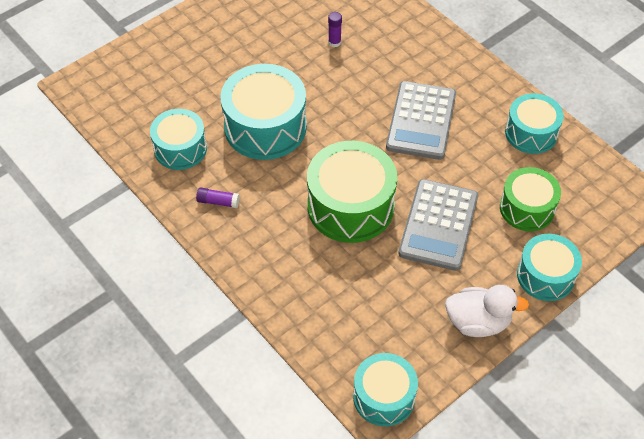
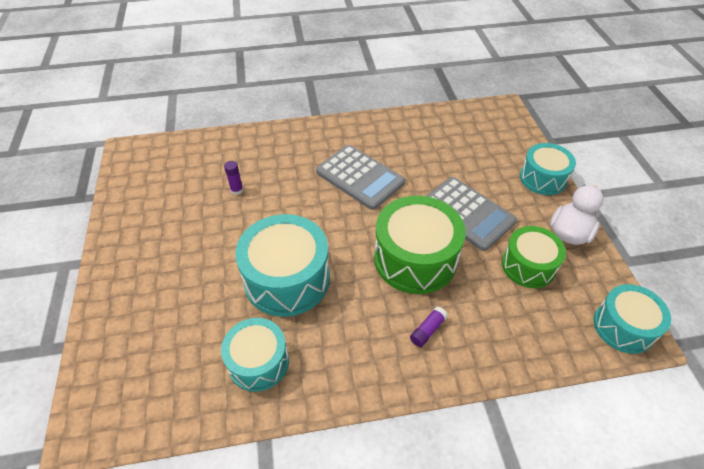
camera: 60 degrees left, 5 degrees down
(218, 202) = (347, 358): purple glue stick -> purple glue stick (427, 330)
(527, 208) = (478, 160): green drum -> green drum (528, 266)
(531, 133) = (413, 128): turquoise drum -> none

